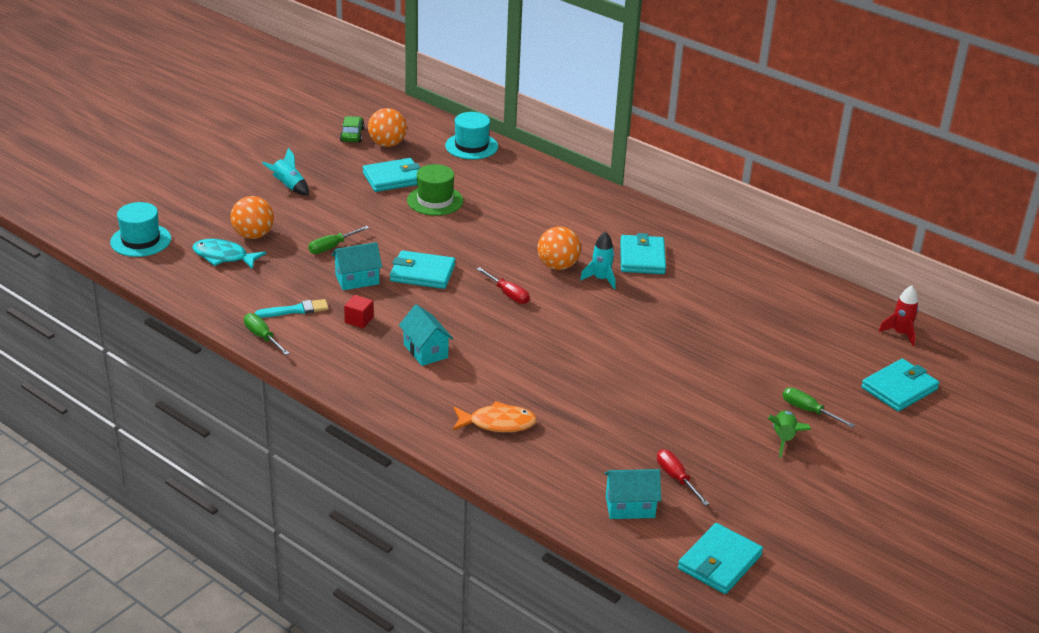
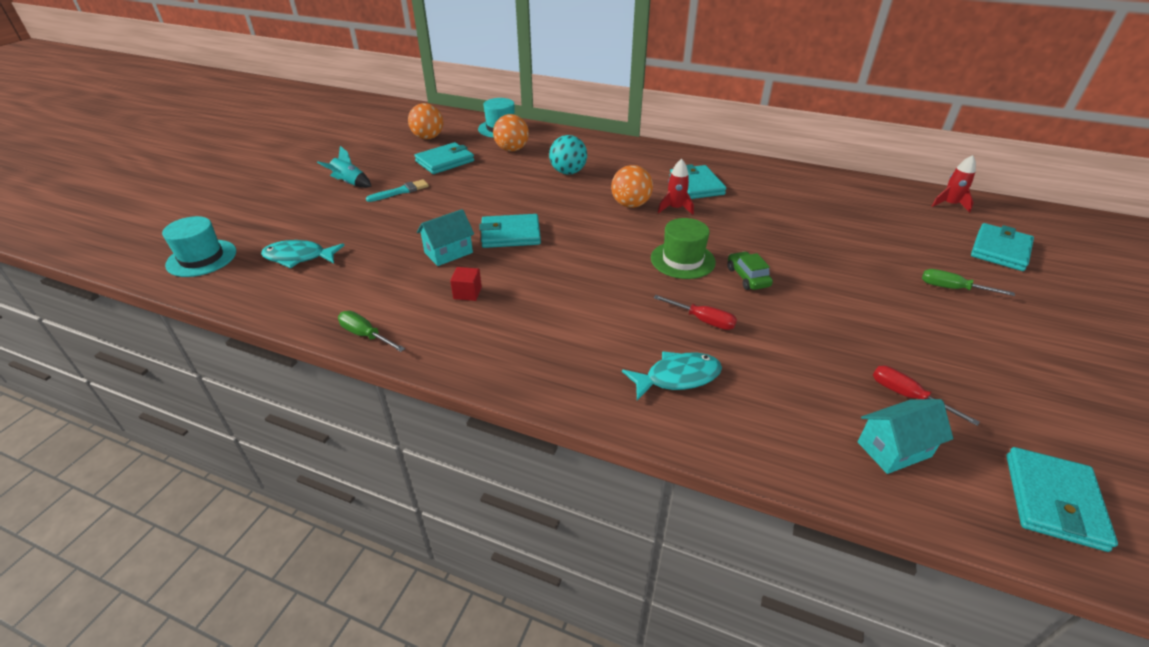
camera: 15 degrees left, 5 degrees up
(253, 235) = (326, 231): orange ball -> orange ball (512, 149)
(296, 310) = (394, 297): turquoise brush -> turquoise brush (401, 191)
(332, 247) = (410, 227): green screwdriver -> none
(352, 135) = (394, 136): green car -> green car (747, 277)
(425, 351) = (553, 311): turquoise house -> none
(435, 201) = (491, 172): green hat -> green hat (682, 260)
(497, 423) = (677, 377): orange fish -> turquoise fish
(508, 294) = (602, 237): red screwdriver -> red screwdriver (703, 320)
(515, 216) = (568, 172): none -> turquoise ball
(601, 279) = (675, 208): turquoise rocket -> red rocket
(784, 438) = (960, 322): green rocket -> none

